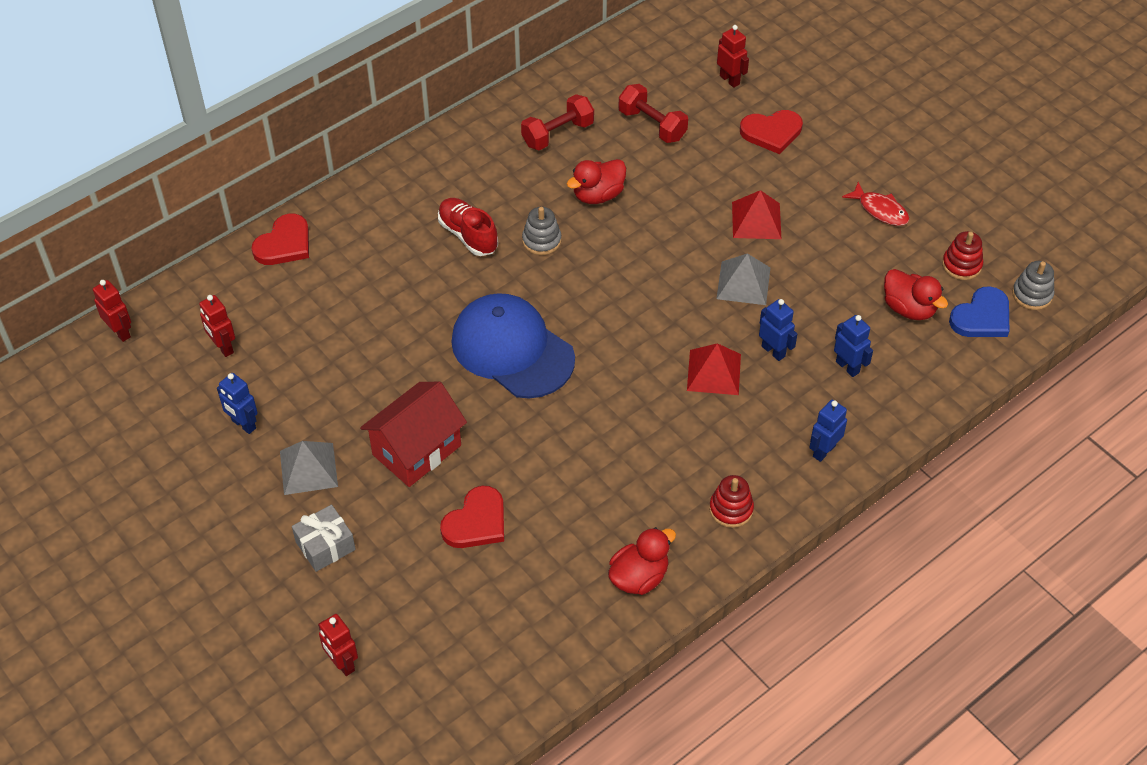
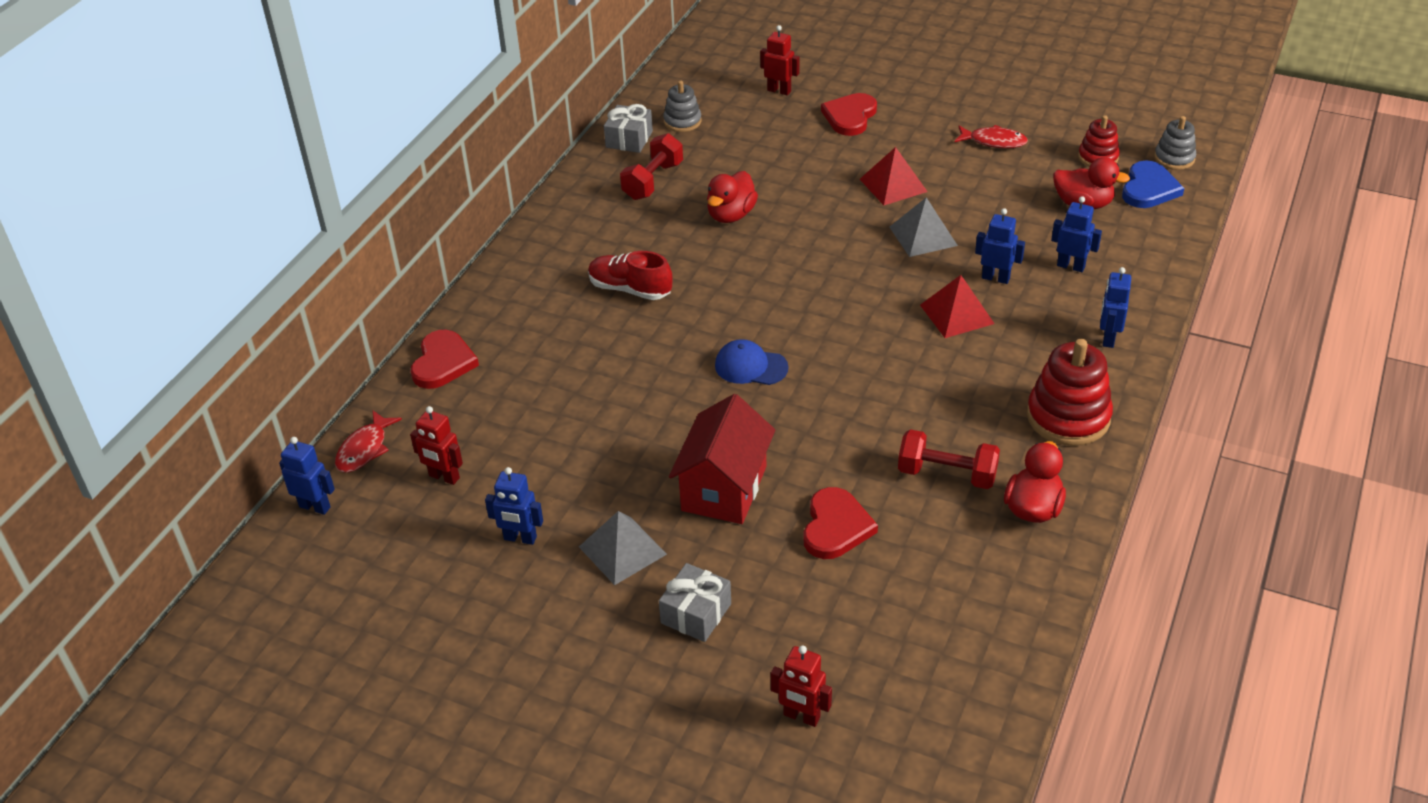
camera: 25 degrees left, 10 degrees down
(120, 332) = (315, 506): red robot -> blue robot
(183, 297) = (364, 449): none -> red fish
(512, 349) = (750, 366): blue cap -> blue cap, size x0.49
(541, 240) = (706, 269): grey stacking toy -> grey stacking toy (682, 121)
(567, 82) = (629, 139): none -> grey gift
(652, 125) = (737, 146): red dumbbell -> red dumbbell (947, 474)
(731, 509) = (1068, 417): red stacking toy -> red stacking toy, size x1.72
(771, 132) = (850, 117): red heart -> red heart turned 150 degrees clockwise

